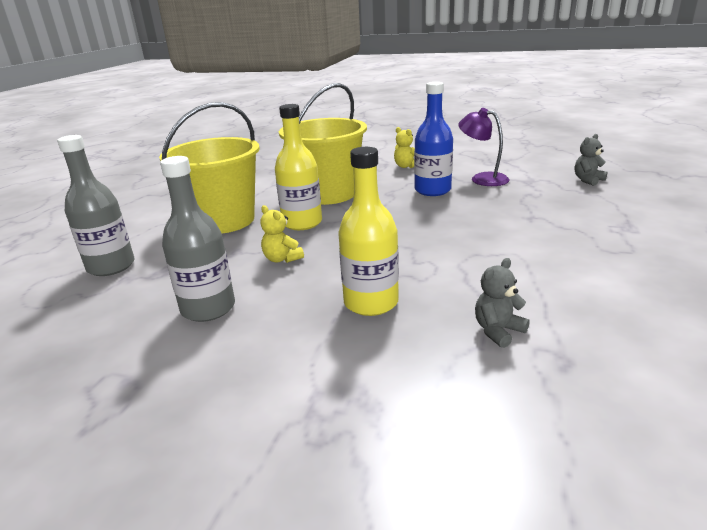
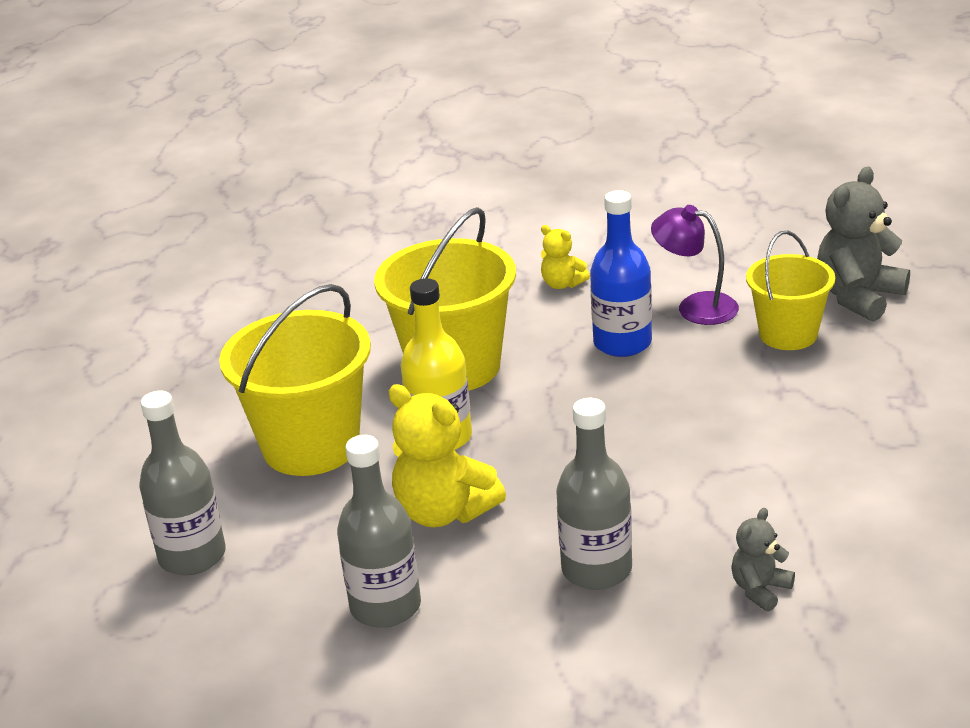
camera: 10 degrees left, 5 degrees up
(282, 259) = (444, 512): yellow teddy bear -> yellow teddy bear, size x1.87
(371, 302) = (596, 569): yellow bottle -> grey bottle
(539, 193) = (788, 334): none -> yellow bucket
(588, 180) = (858, 297): grey teddy bear -> grey teddy bear, size x1.87

